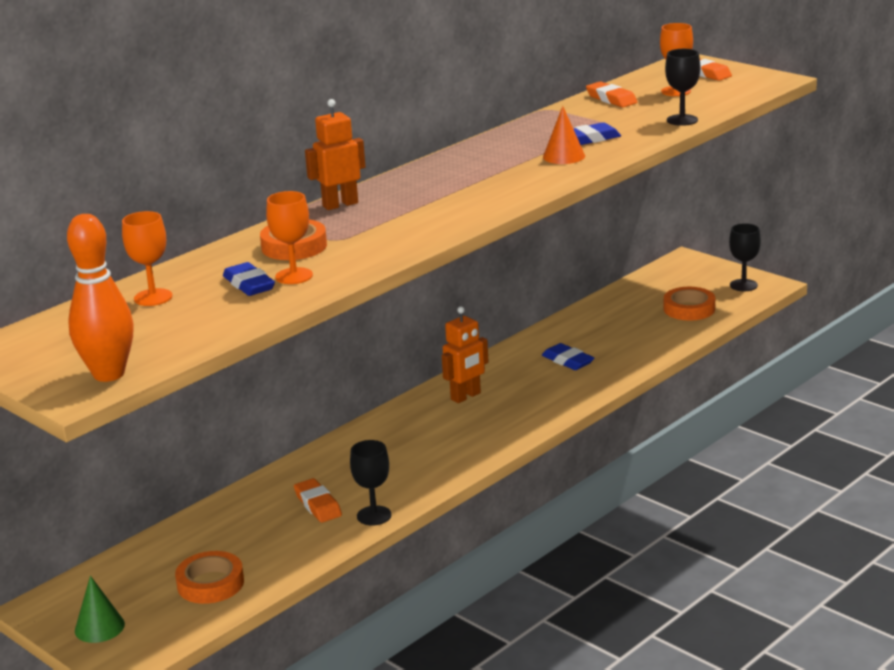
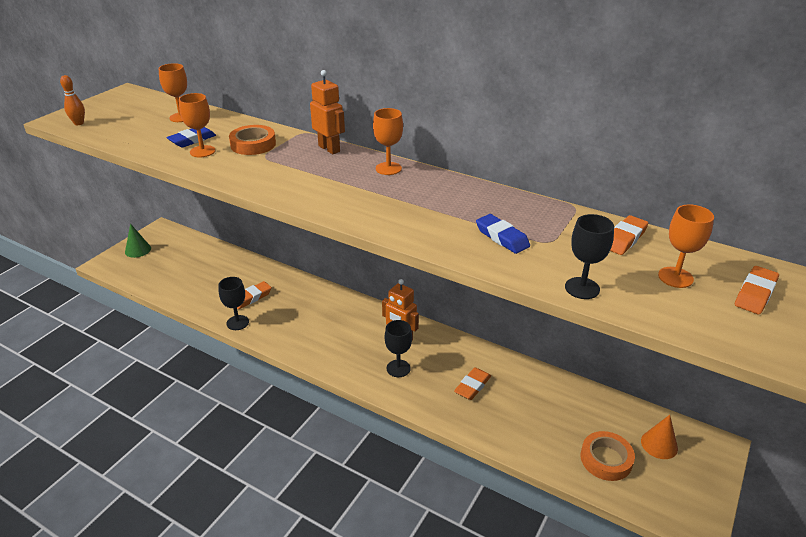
camera: 75 degrees right, 10 degrees up
(109, 374) = (79, 123): orange bowling pin -> orange bowling pin, size x0.52
(210, 583) = (171, 276): orange tape -> none
(416, 177) = (388, 168): none -> orange goblet
(564, 156) = (451, 228): orange cone -> orange cone (659, 444)
(568, 361) = (472, 386): blue eraser -> orange eraser
(743, 285) = (683, 501): black goblet -> black goblet (398, 368)

